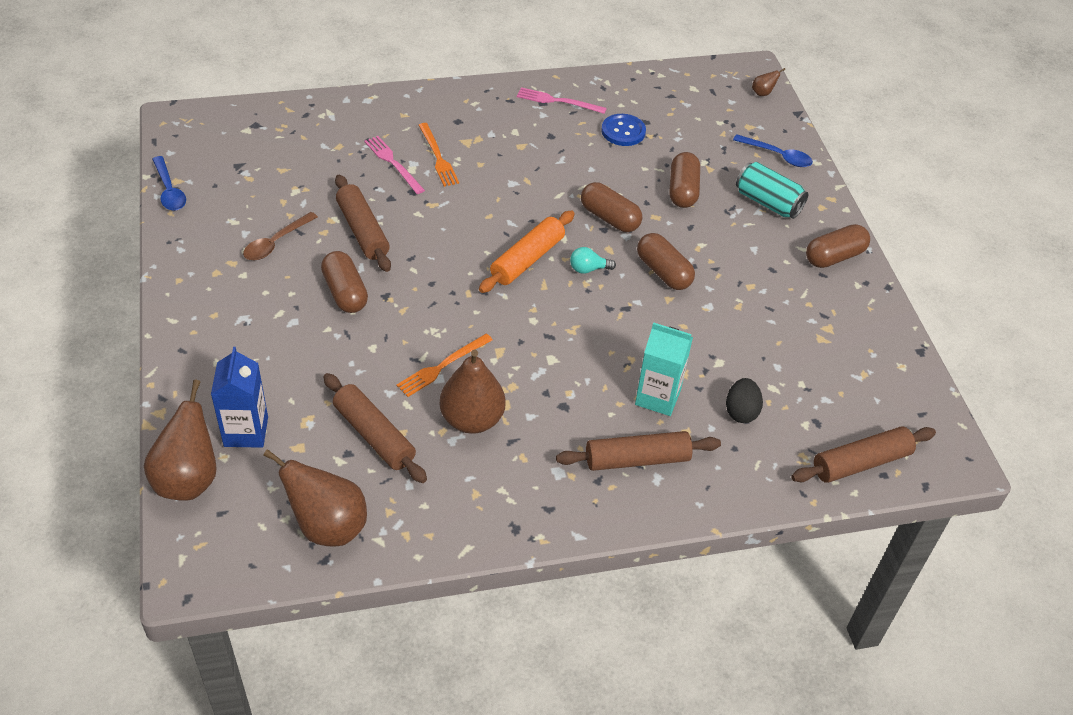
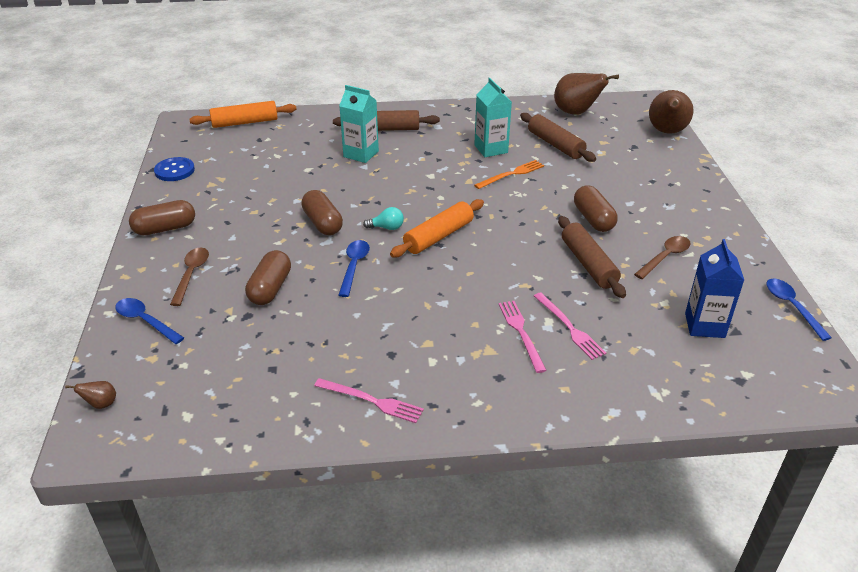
camera: 170 degrees left, 10 degrees down
(246, 431) = (640, 149): blue carton -> blue carton (704, 325)
(438, 157) = (521, 333): orange fork -> pink fork
(472, 419) = (491, 149): brown pear -> turquoise carton
(609, 218) = (354, 266): brown capsule -> blue spoon
(623, 131) = (305, 356): blue button -> blue button (174, 170)
(741, 411) = (307, 145): black egg -> none
(768, 202) = (191, 274): turquoise can -> brown spoon
(860, 462) = (245, 122): brown rolling pin -> orange rolling pin

